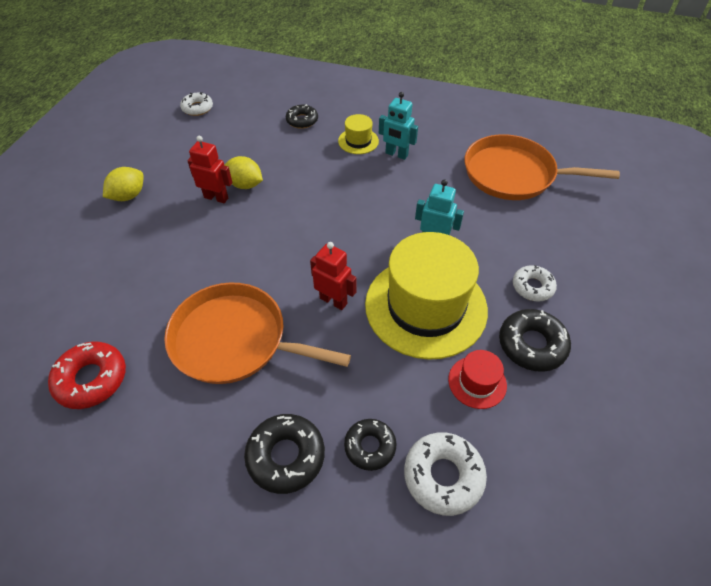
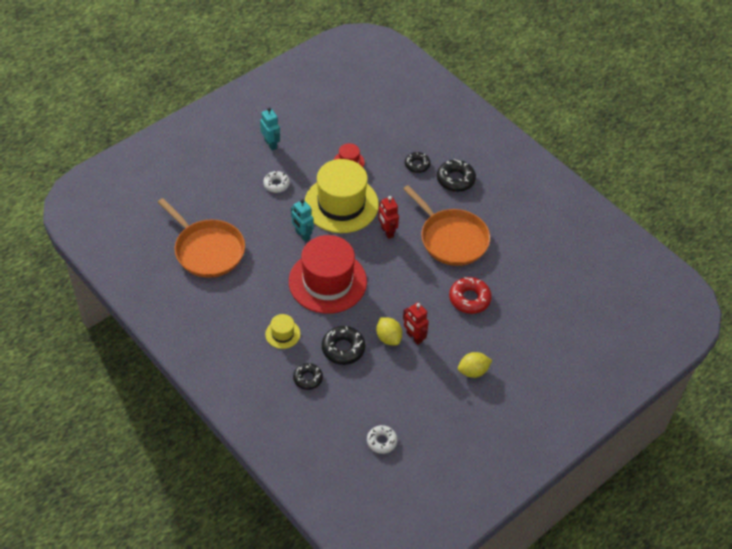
camera: 150 degrees left, 0 degrees up
(91, 379) = (532, 256): red donut -> red donut (469, 299)
(357, 206) = (327, 281): none -> red hat
(396, 154) = (267, 307): turquoise robot -> turquoise robot (271, 144)
(443, 476) = (395, 141): white donut -> none
(532, 345) = (307, 162): black donut -> black donut (343, 348)

